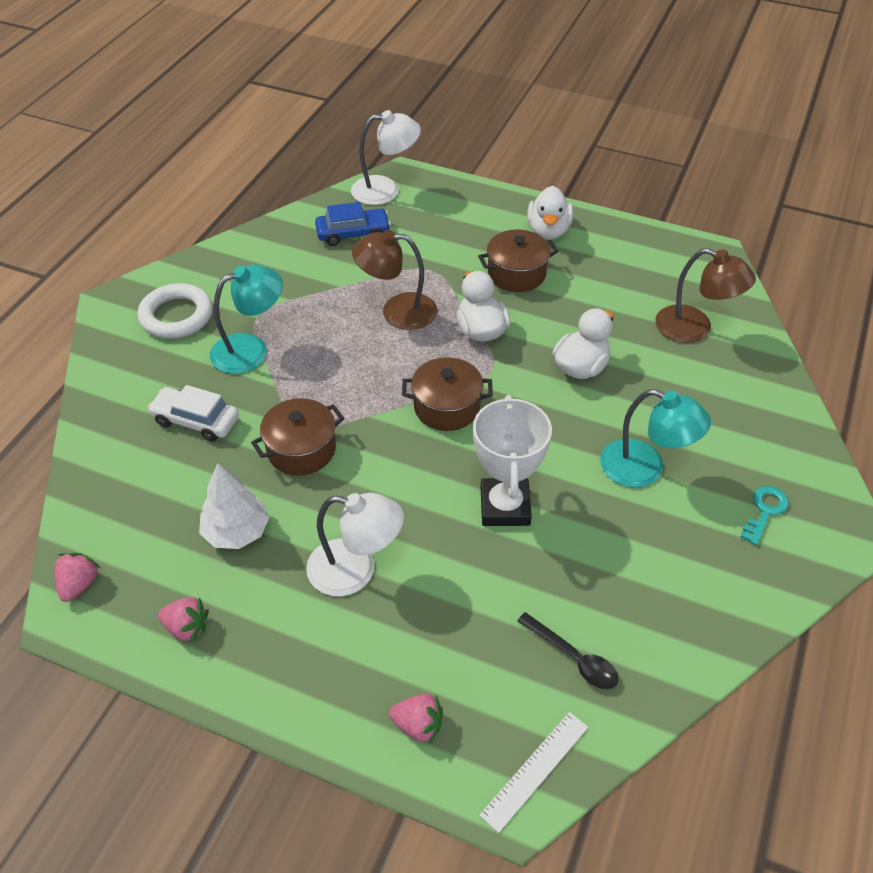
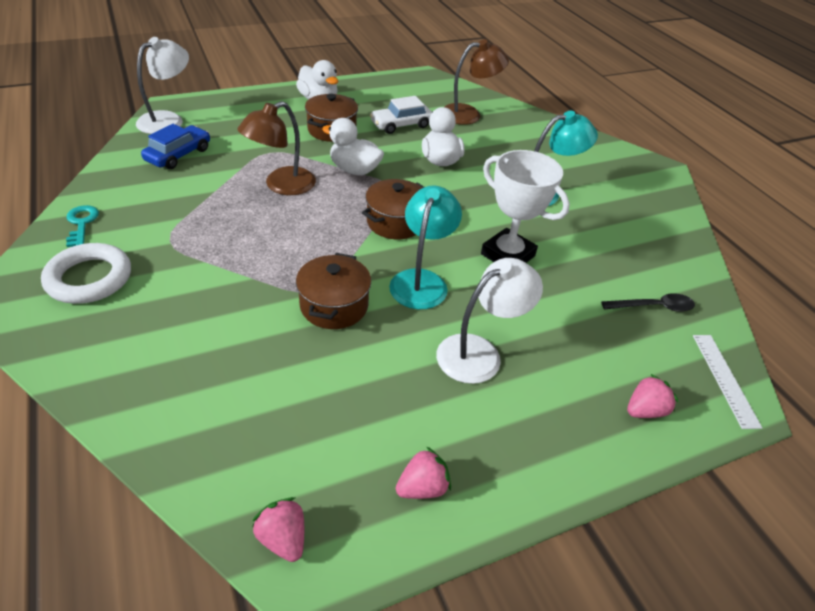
camera: 50 degrees left, 5 degrees down
(196, 420) = (217, 340): white car -> white car (401, 125)
(237, 531) = (363, 391): white tree -> none
(251, 349) = (197, 266): turquoise lamp -> turquoise lamp (421, 280)
(765, 511) = (620, 179): turquoise key -> turquoise key (81, 223)

